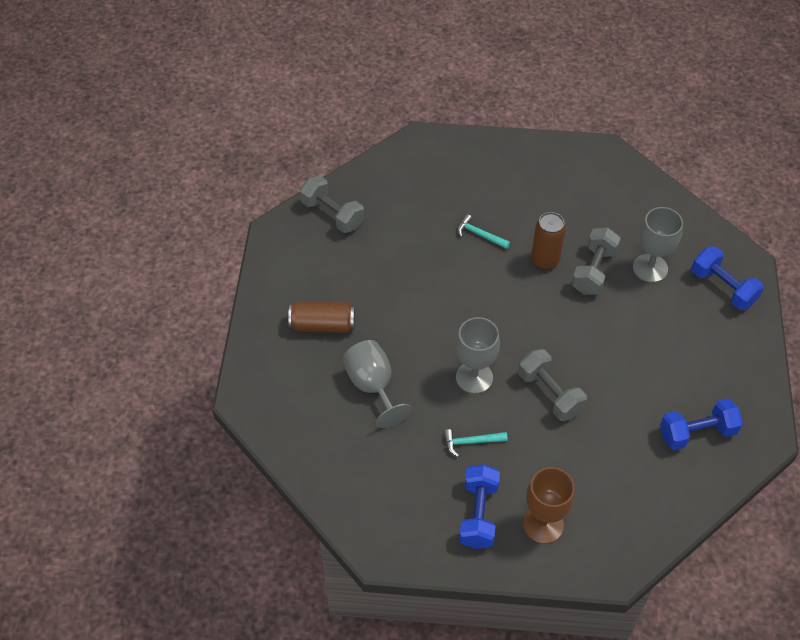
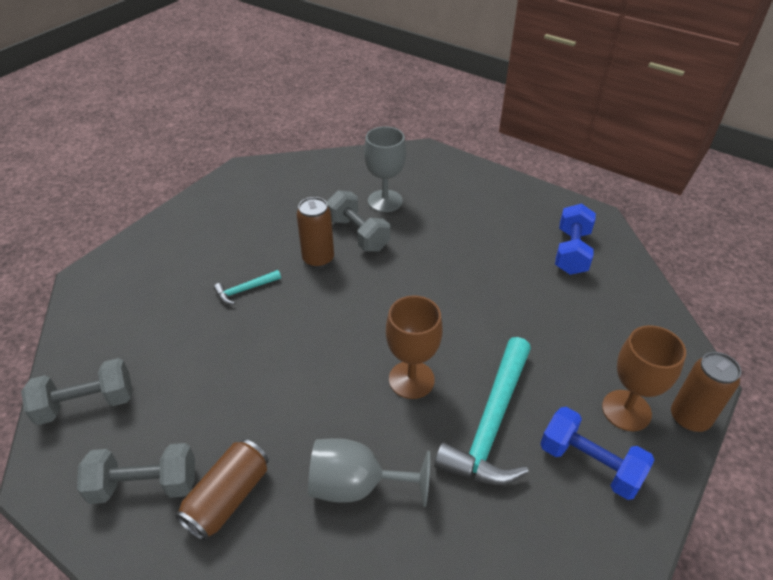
camera: 60 degrees left, 10 degrees down
(471, 442) = (492, 423): turquoise hammer -> turquoise hammer, size x2.21
(474, 377) = (411, 379): grey goblet -> brown goblet
(550, 394) = (471, 328): grey dumbbell -> grey dumbbell (145, 485)
(565, 570) = (689, 418): none -> brown can
(723, 287) = (437, 173): blue dumbbell -> none

